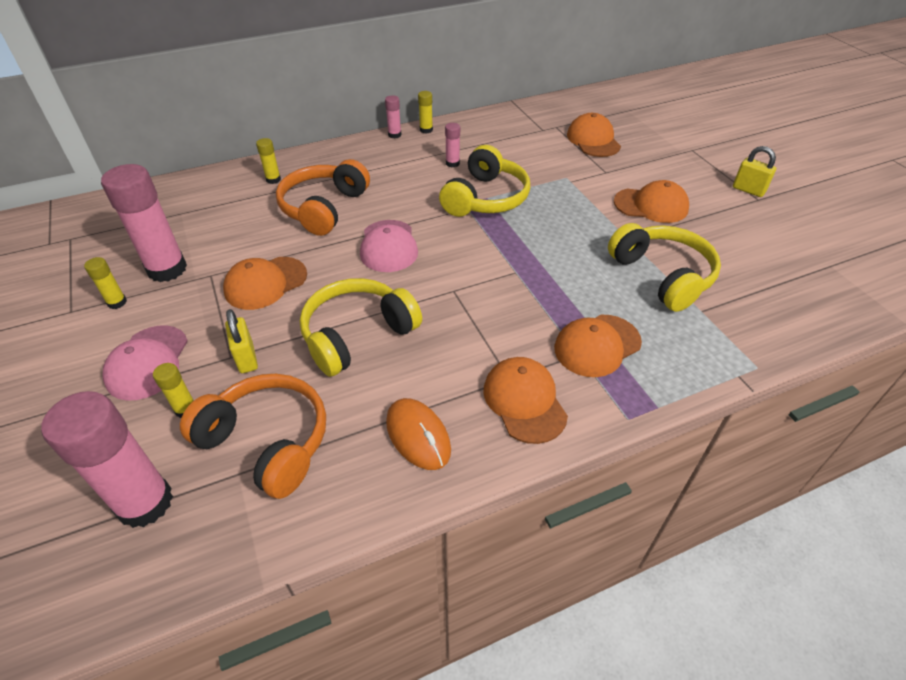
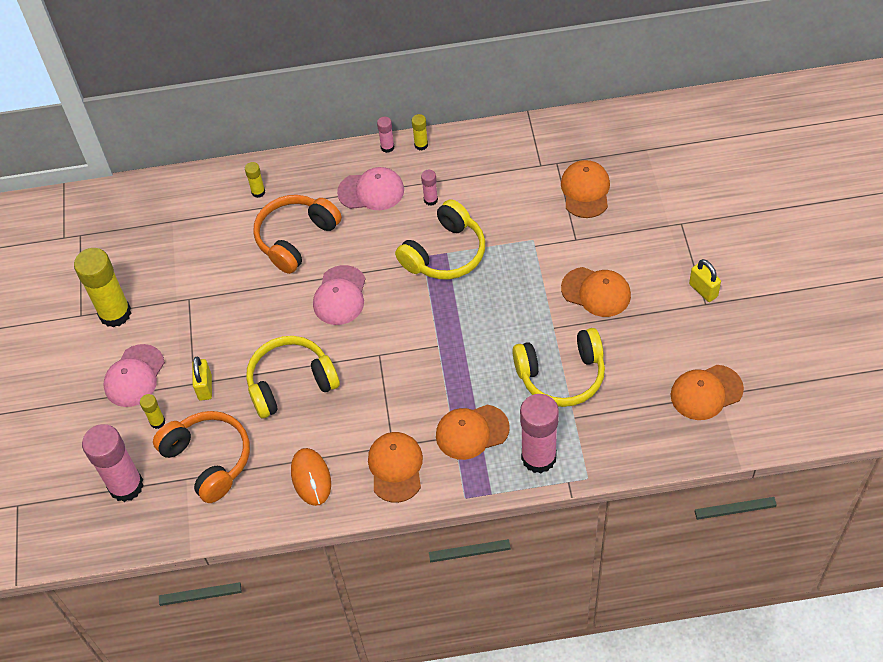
camera: 20 degrees right, 10 degrees up
(117, 302) = (115, 313): yellow glue stick -> yellow glue stick, size x2.20
(167, 269) = (155, 285): pink glue stick -> pink glue stick (538, 457)
(265, 283) = (230, 316): orange cap -> orange cap (706, 392)
(391, 165) = (371, 191): none -> pink cap
(662, 276) = (561, 375): yellow headphones -> yellow headphones turned 90 degrees clockwise

